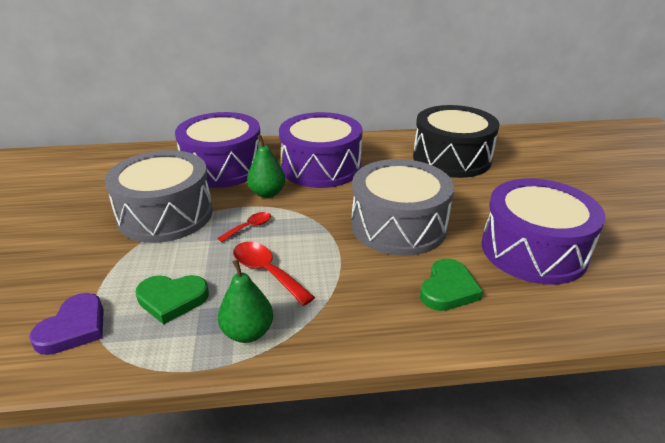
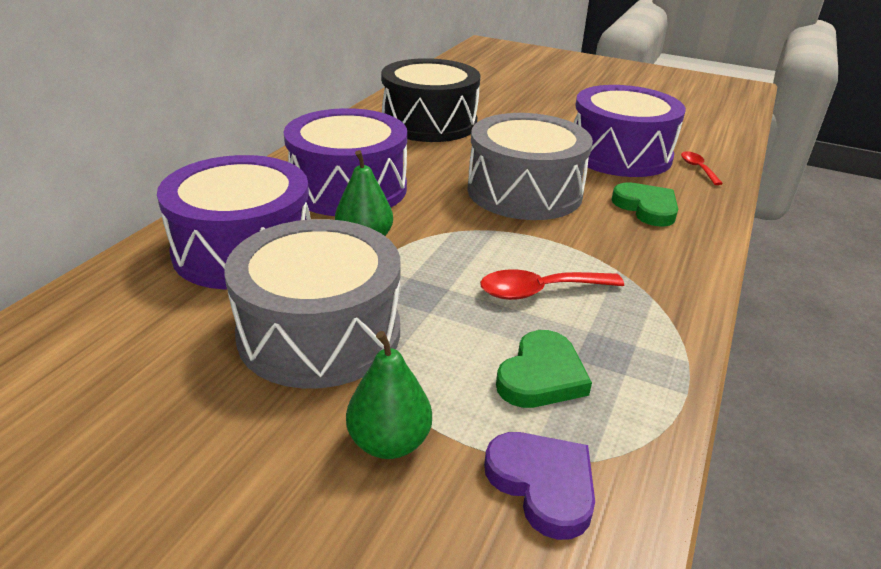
camera: 60 degrees left, 0 degrees up
(248, 332) = (643, 336): green pear -> green pear (389, 442)
(249, 227) = (432, 275): red spoon -> red spoon (697, 168)

